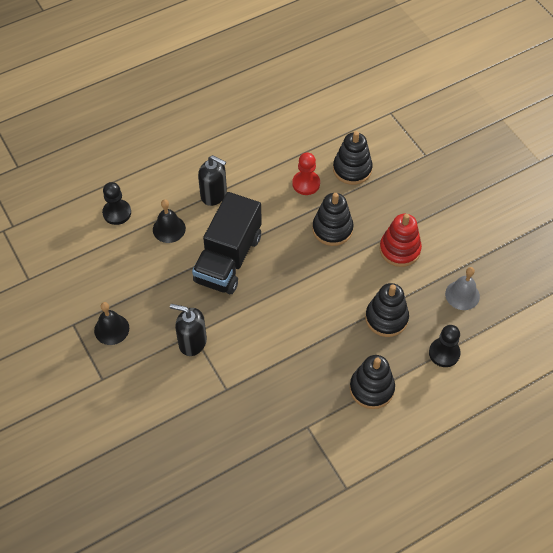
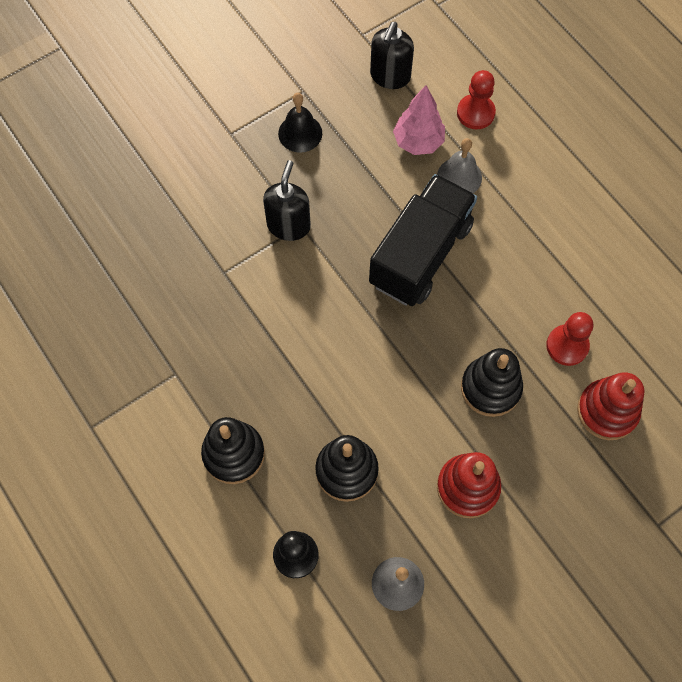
camera: 85 degrees right, 10 degrees up
(117, 213) = (475, 113): black pawn -> red pawn
(135, 251) = (418, 142): none -> pink tree
(169, 229) = (459, 177): black bell -> grey bell
(214, 194) = (525, 225): black soap dispenser -> black soap dispenser (390, 76)
(228, 259) = (420, 254): black truck -> black truck turned 105 degrees clockwise
(352, 169) = (607, 411): black stacking toy -> red stacking toy

